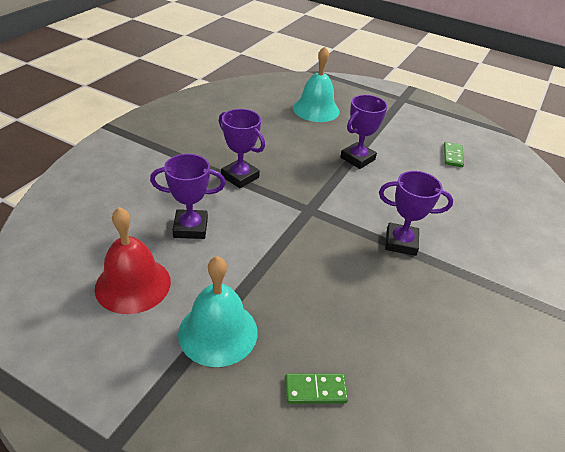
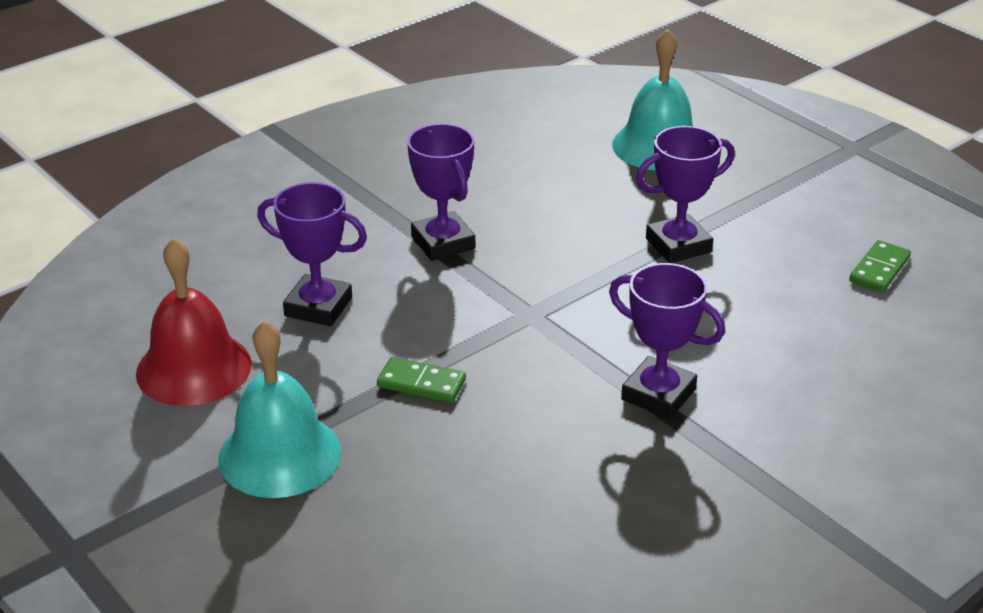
camera: 25 degrees right, 5 degrees down
(315, 390) = (376, 557): green domino -> green domino (421, 383)

